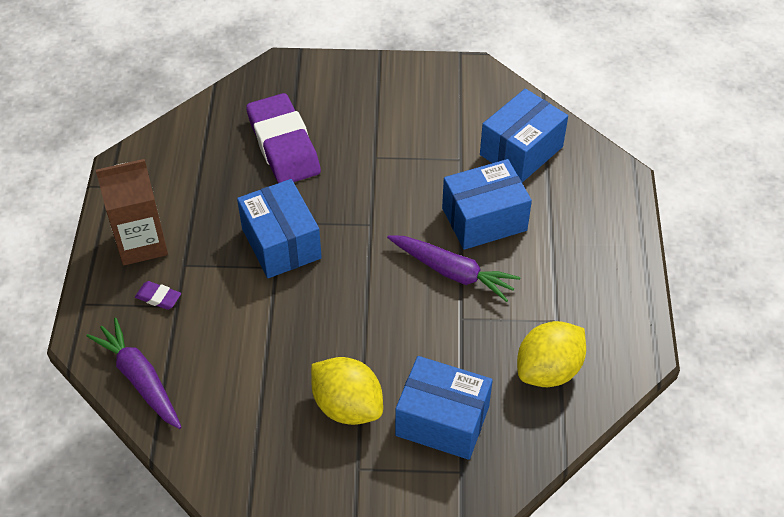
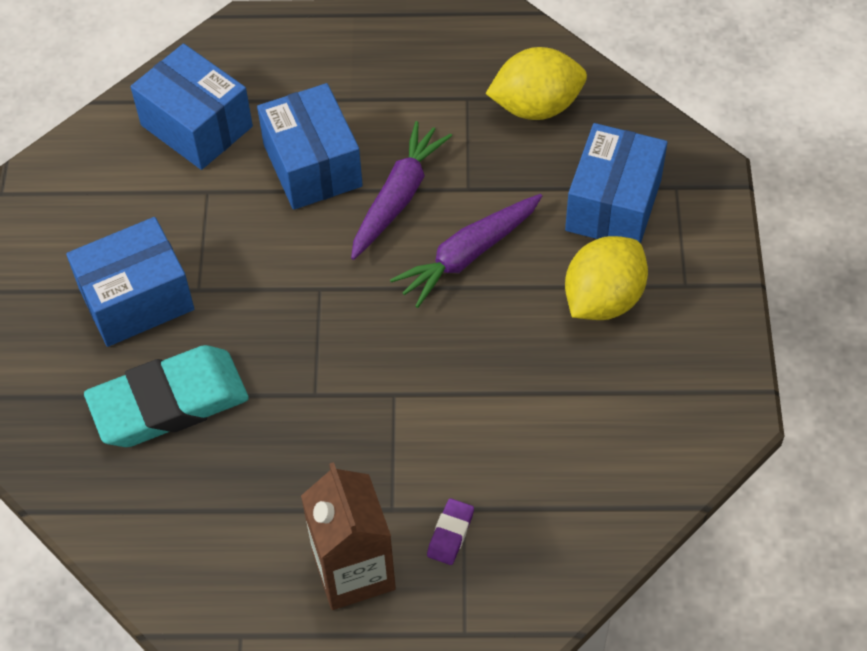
camera: 90 degrees left, 5 degrees up
(140, 379) = (585, 538): purple carrot -> purple carrot (468, 255)
(281, 243) = (353, 390): blue box -> blue box (136, 299)
(283, 145) = (169, 403): purple eraser -> turquoise eraser
(548, 370) = (536, 106): yellow lemon -> yellow lemon turned 60 degrees counterclockwise

